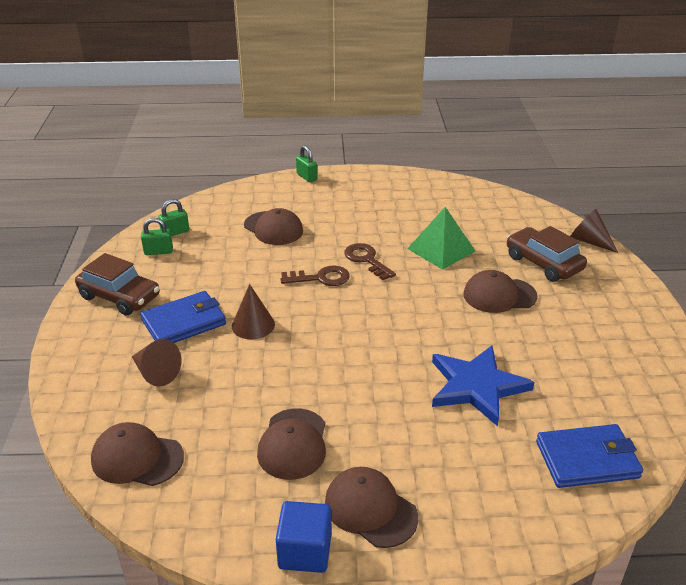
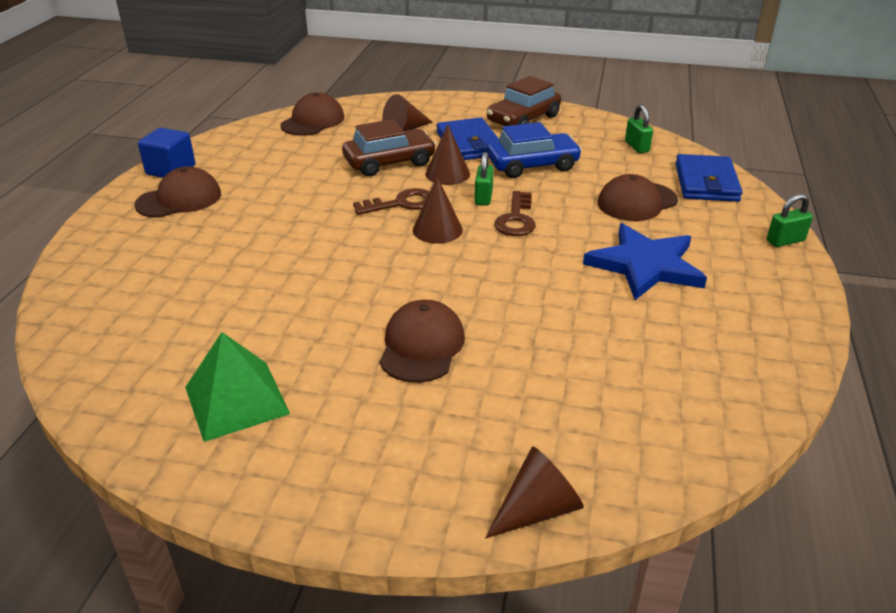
camera: 105 degrees right, 0 degrees up
(158, 251) = (599, 137): green padlock -> green padlock (483, 197)
(223, 280) = (532, 165): none -> blue car
(293, 444) = (276, 177): brown cap -> none
(354, 314) = (437, 230): none -> brown cone
(366, 260) = (546, 255): brown key -> brown key (401, 203)
(441, 249) = (554, 321): green pyramid -> green pyramid (236, 400)
(476, 386) = (268, 283): blue star -> blue star (645, 265)
(543, 263) = (485, 418): brown car -> brown car (389, 162)
(587, 459) = (112, 326): blue wallet -> blue wallet (706, 182)

